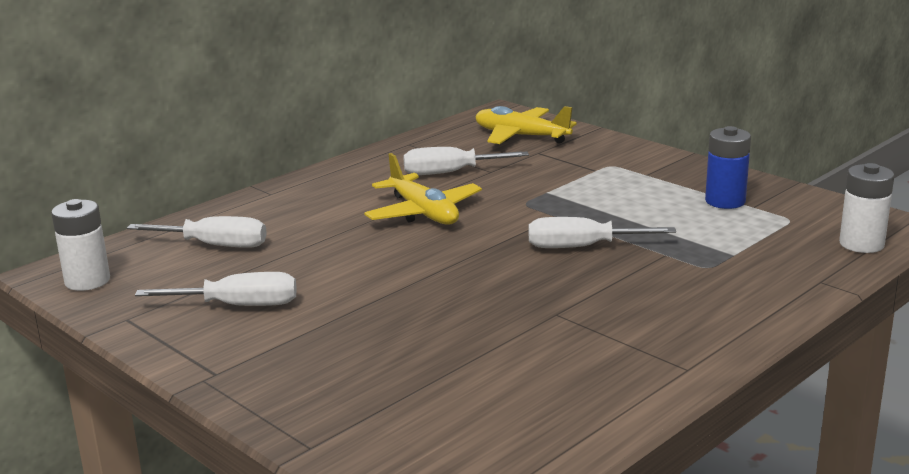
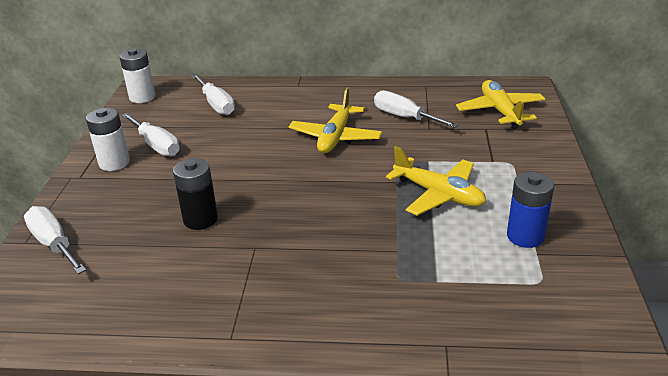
camera: 50 degrees right, 10 degrees up
(455, 325) = (200, 219): none -> black battery
(581, 247) = (362, 212): white screwdriver -> white screwdriver (54, 244)
(609, 208) = (438, 194): none -> yellow plane
(861, 244) = (547, 340): white battery -> white battery (114, 163)

